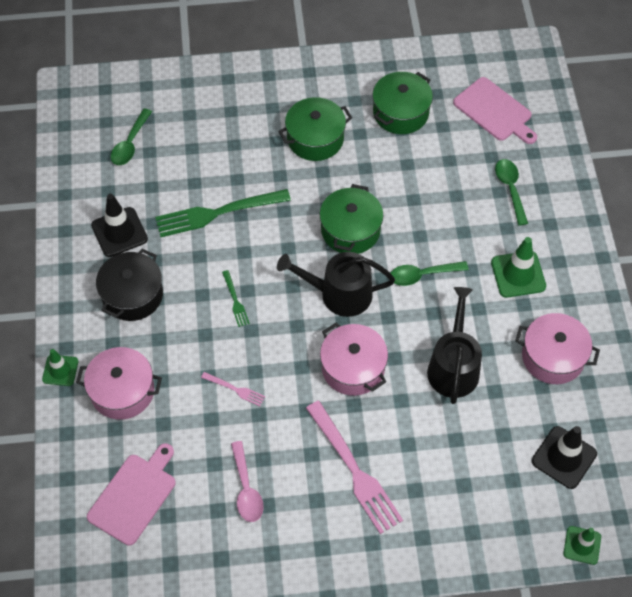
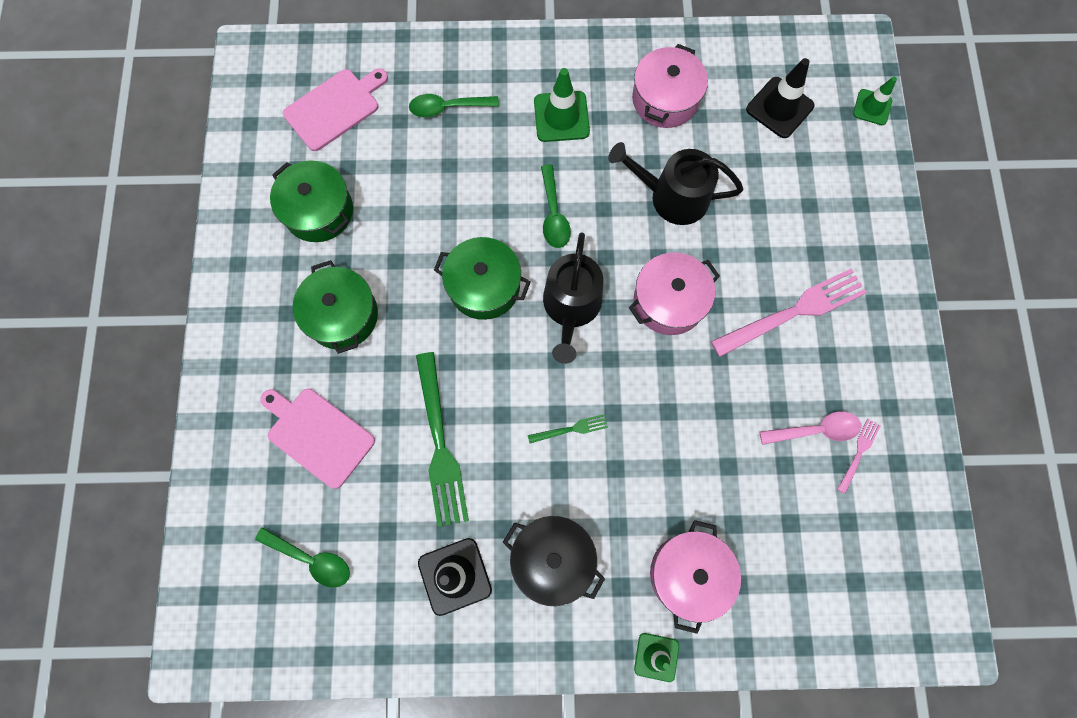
camera: 85 degrees left, 15 degrees up
(134, 496) = (825, 561): pink cutting board -> pink cutting board (318, 435)
(235, 389) = (691, 435): pink fork -> pink fork (858, 453)

